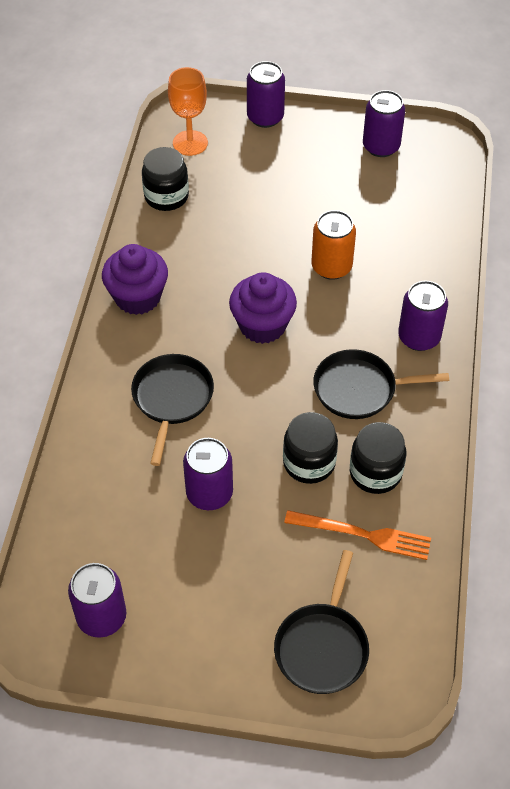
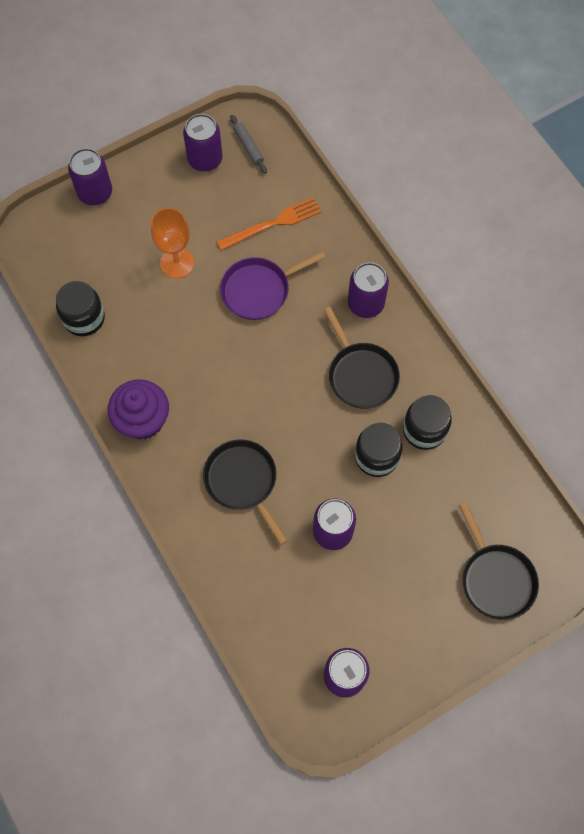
camera: 40 degrees left, 15 degrees up
(190, 143) = (58, 257): orange goblet -> orange goblet (177, 263)
(262, 325) = (253, 375): purple cupcake -> none
(331, 267) = (259, 290): orange can -> purple pan
(359, 389) = (361, 375): black pan -> black pan turned 75 degrees counterclockwise
(363, 535) = (454, 481): orange fork -> orange fork (273, 224)
(428, 159) = (248, 147): none -> grey rolling pin

